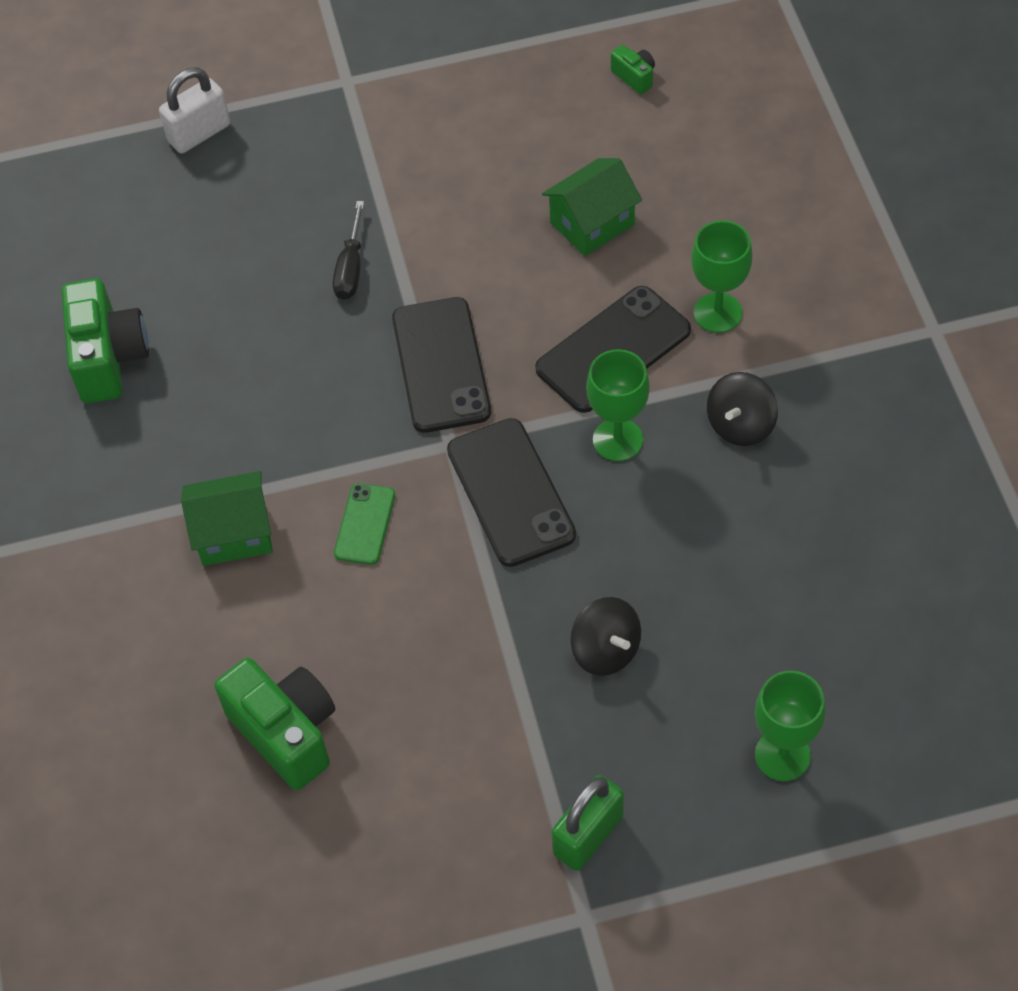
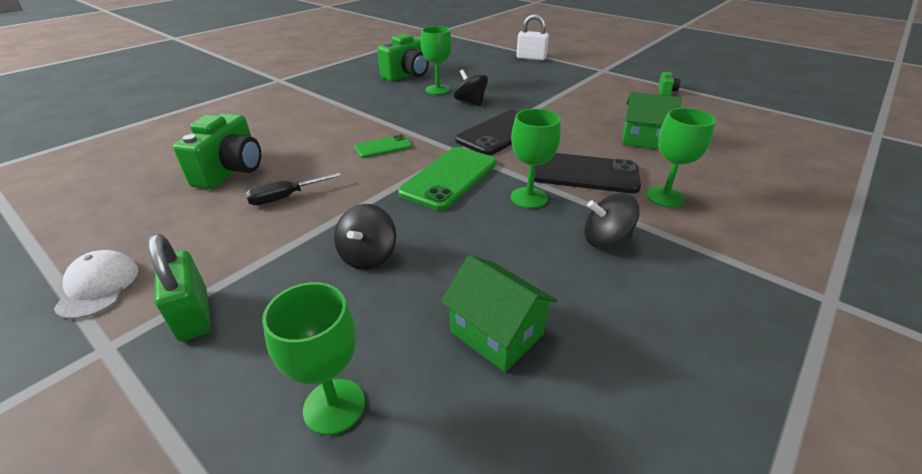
camera: 50 degrees right, 20 degrees down
(218, 352) = (437, 90): none -> green goblet
(234, 533) = (346, 121): green house -> green house (496, 333)
(308, 338) = (470, 102): none -> black spinning top
(350, 269) = (518, 98): black screwdriver -> black screwdriver (284, 197)
(471, 918) = (98, 287): none -> white cap
(510, 492) = (449, 178): black phone -> green phone
(588, 835) = (194, 315): green padlock -> green padlock turned 60 degrees clockwise
(634, 77) = (740, 119): green camera -> green camera (666, 91)

